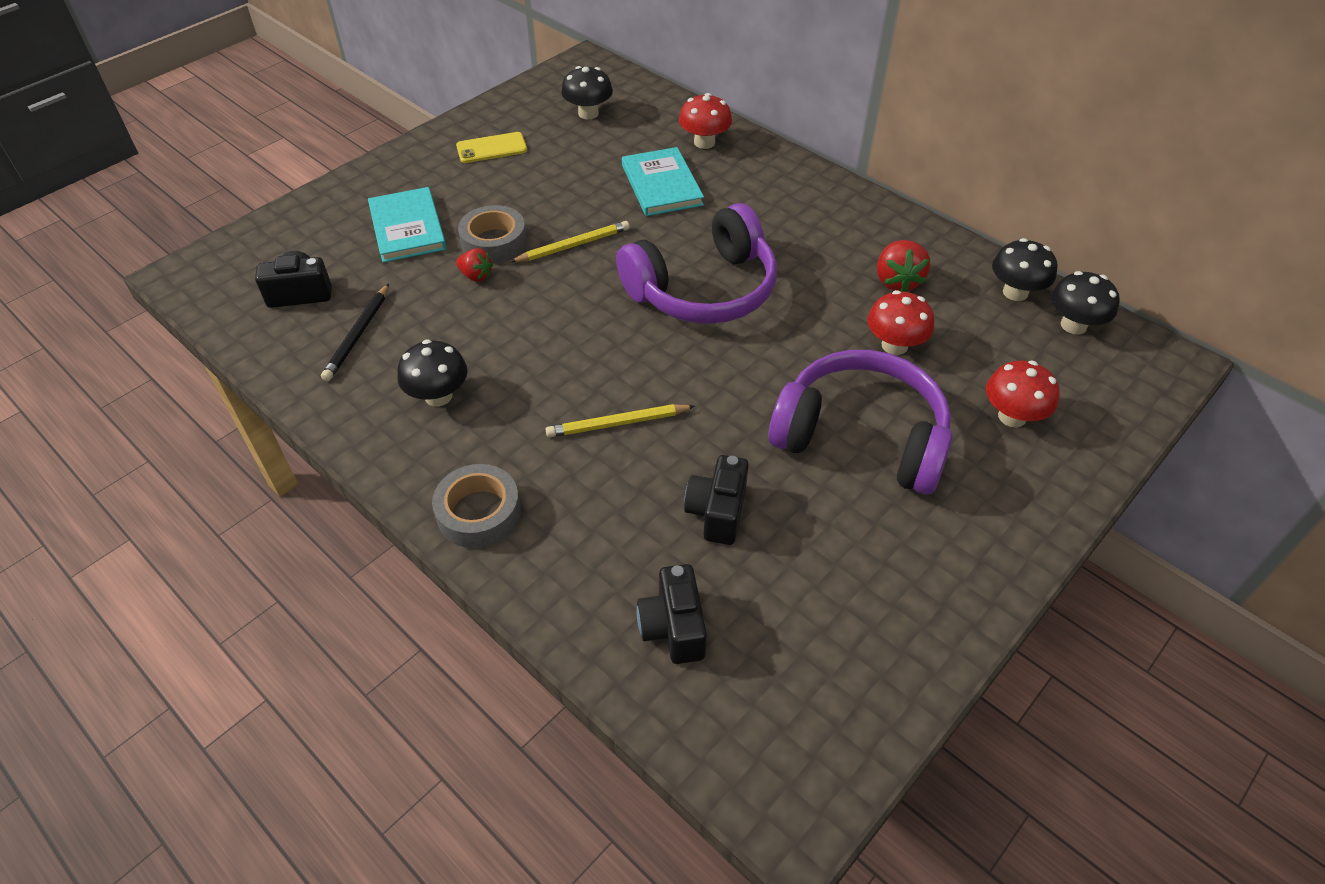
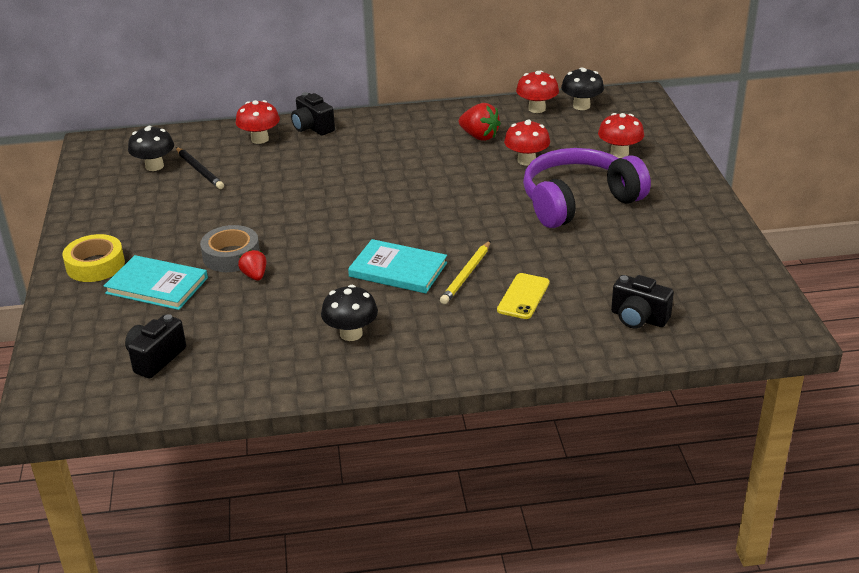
camera: 50 degrees left, 15 degrees down
(358, 335) = (241, 347): black pencil -> black pencil (199, 170)
(406, 176) = (95, 265): none -> yellow tape
(476, 276) = (255, 276): red strawberry -> red strawberry turned 90 degrees counterclockwise
(479, 513) = (475, 354): grey tape -> none
(491, 148) = (125, 218): yellow phone -> yellow phone (523, 296)
(573, 245) = (283, 227): yellow pencil -> none
(661, 185) = (276, 171): turquoise book -> turquoise book (398, 270)
(703, 289) = (395, 198): purple headphones -> none
(717, 512) = (576, 270): black camera -> black camera (312, 128)
(1015, 292) = (537, 109): black mushroom -> red mushroom

